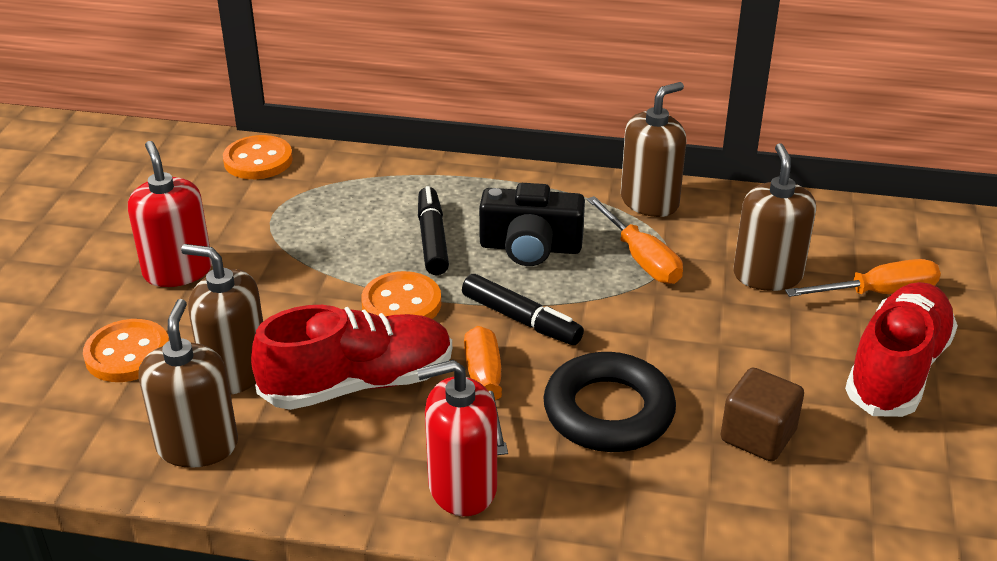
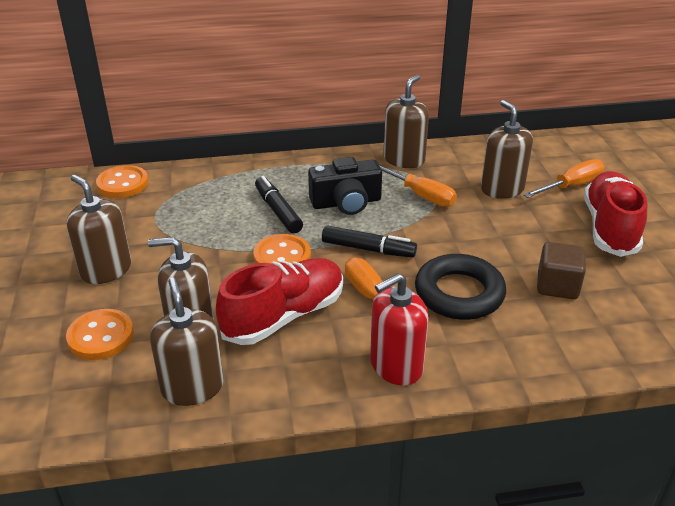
camera: 20 degrees left, 0 degrees up
(178, 271) = (106, 270): red soap dispenser -> brown soap dispenser

